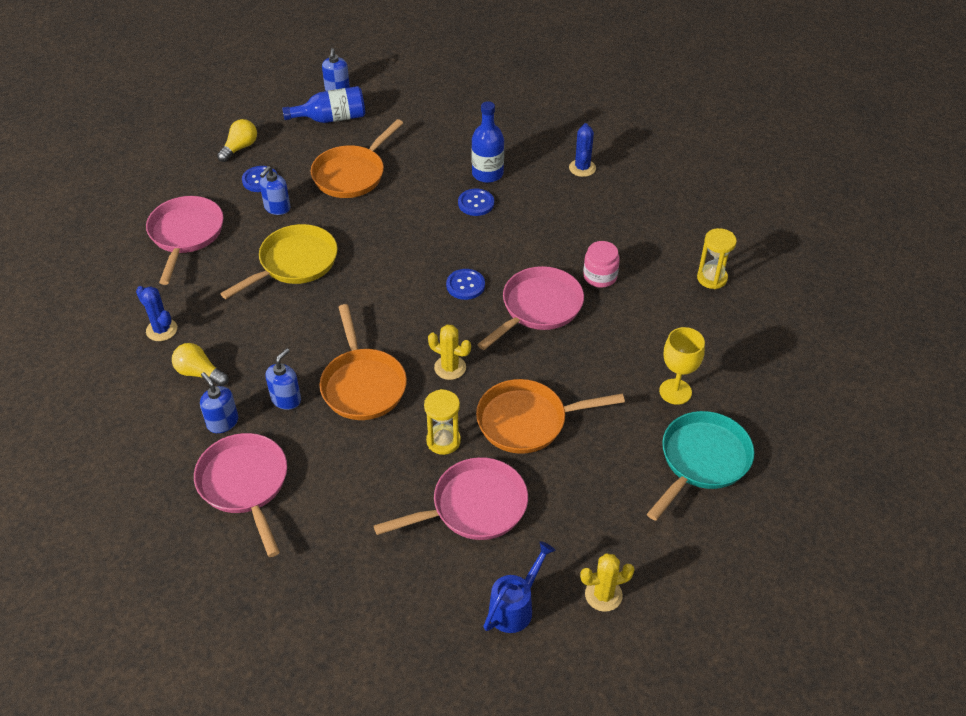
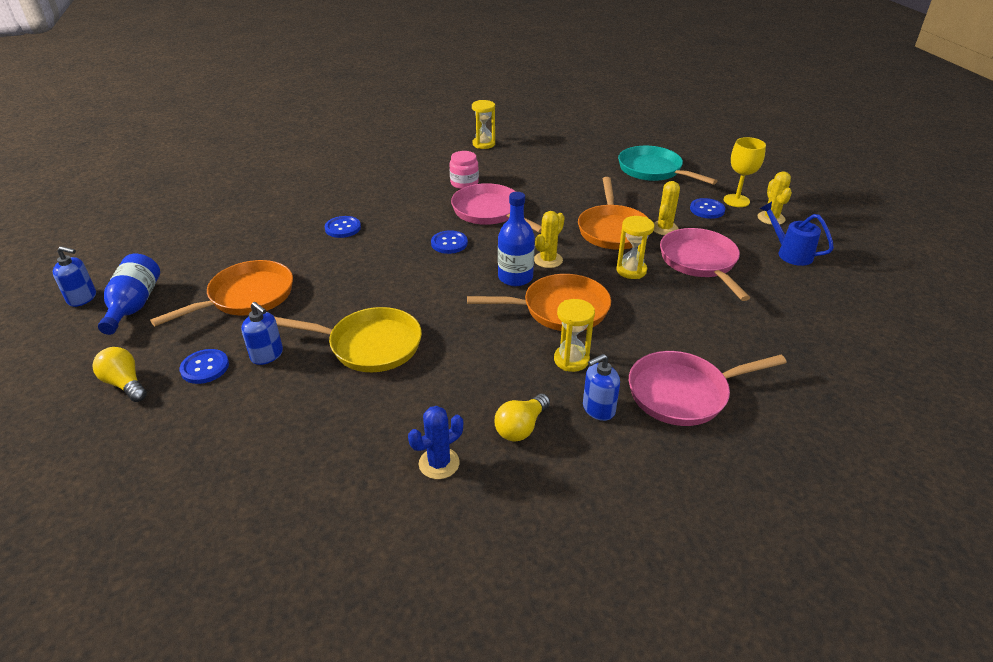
camera: 80 degrees left, 10 degrees down
(186, 234) = (268, 439): pink pan -> none
(286, 399) = (571, 360): blue soap dispenser -> yellow hourglass
(294, 263) = (370, 345): yellow pan -> yellow pan turned 135 degrees clockwise
(352, 174) = (247, 297): orange pan -> orange pan turned 90 degrees counterclockwise
(487, 173) = (305, 218): blue bottle -> blue bottle (515, 277)
(544, 472) = (664, 228): none -> yellow cactus
(582, 168) = (330, 175): blue cactus -> none
(606, 520) = (707, 209): none -> blue button
(675, 391) = (590, 171): yellow goblet -> yellow goblet (736, 200)

